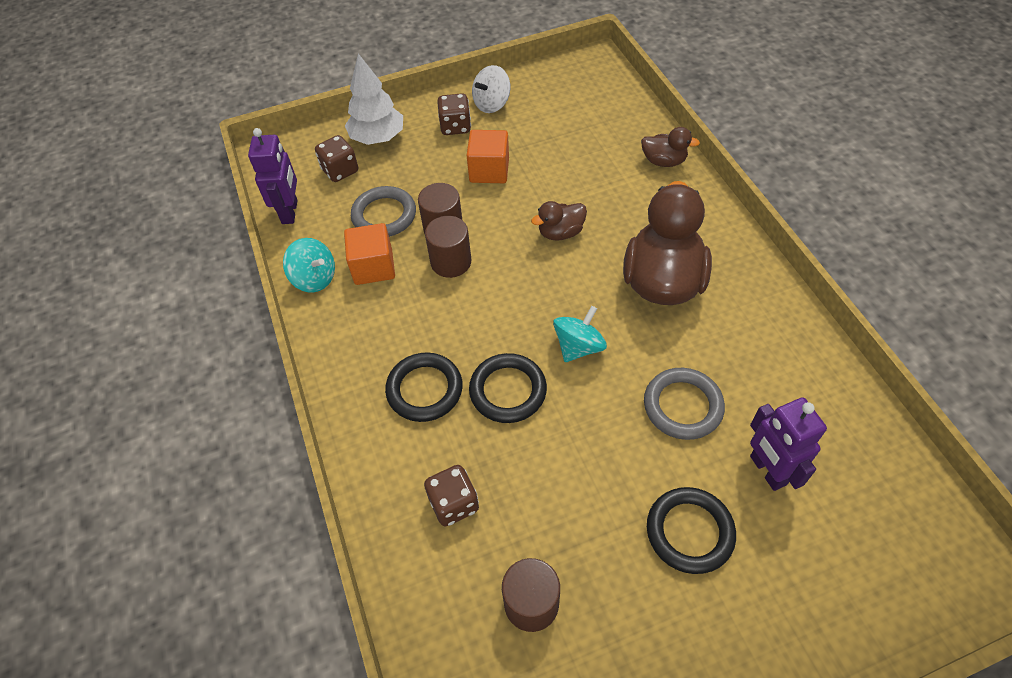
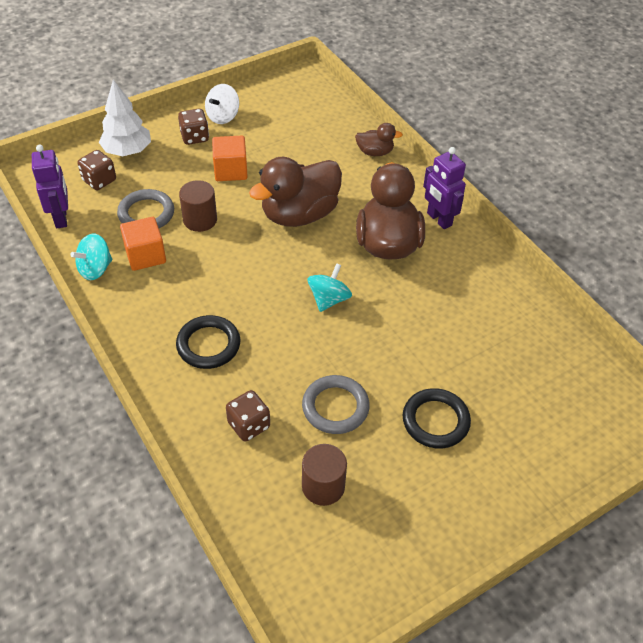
camera: 15 degrees left, 5 degrees down
(314, 278) = (95, 269): turquoise spinning top -> turquoise spinning top turned 120 degrees clockwise
(451, 262) = (211, 245): brown cylinder -> none
(508, 391) = (277, 338): black ring -> none
(560, 232) = (299, 214): brown duck -> brown duck, size x2.06
(682, 406) = (417, 333): grey ring -> grey ring (335, 407)
(767, 470) = (487, 371): purple robot -> purple robot (439, 219)

